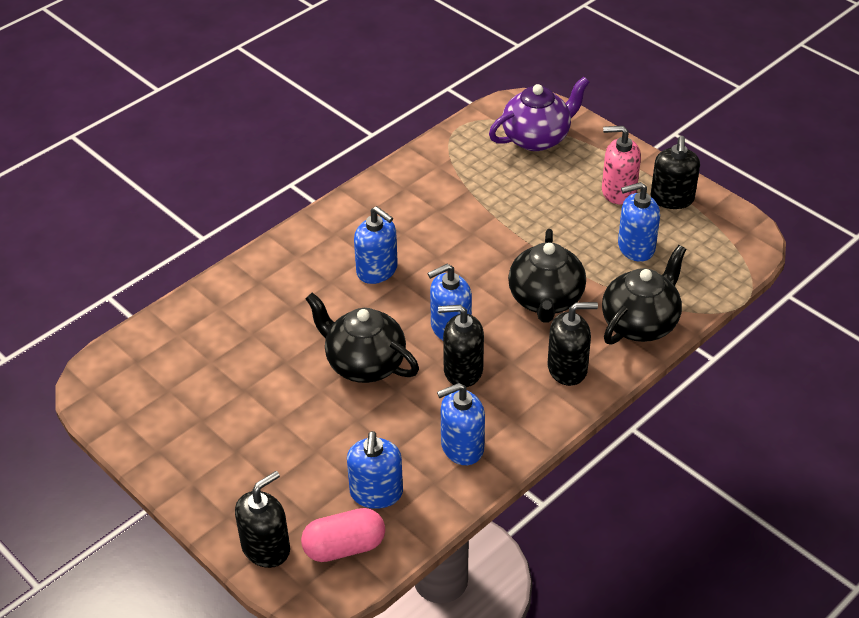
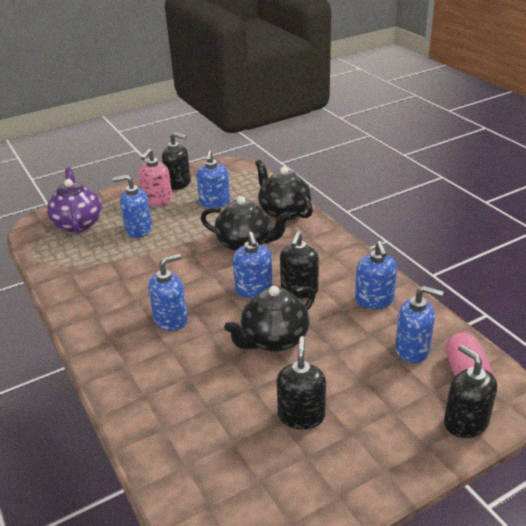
camera: 75 degrees left, 10 degrees down
(543, 194) = (138, 230): none -> blue soap dispenser
(567, 368) = (313, 245): black soap dispenser -> black soap dispenser (301, 415)

